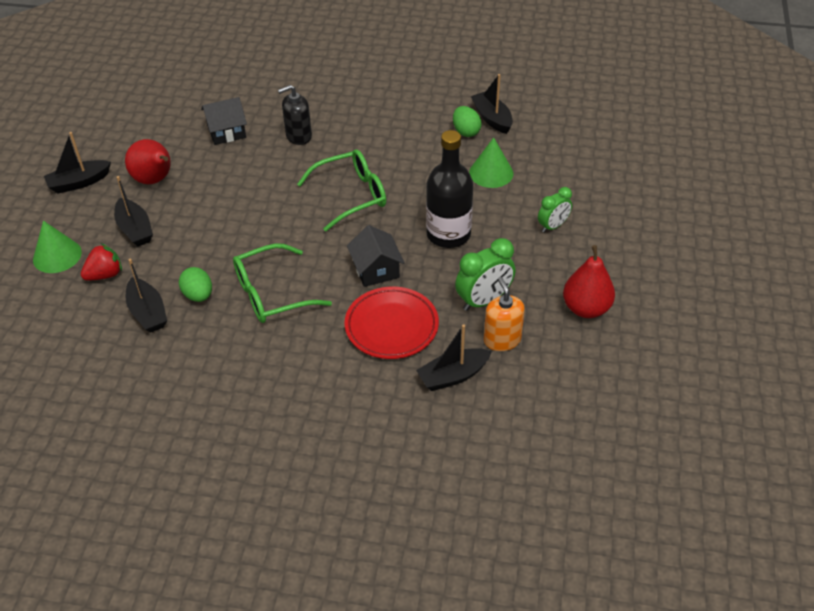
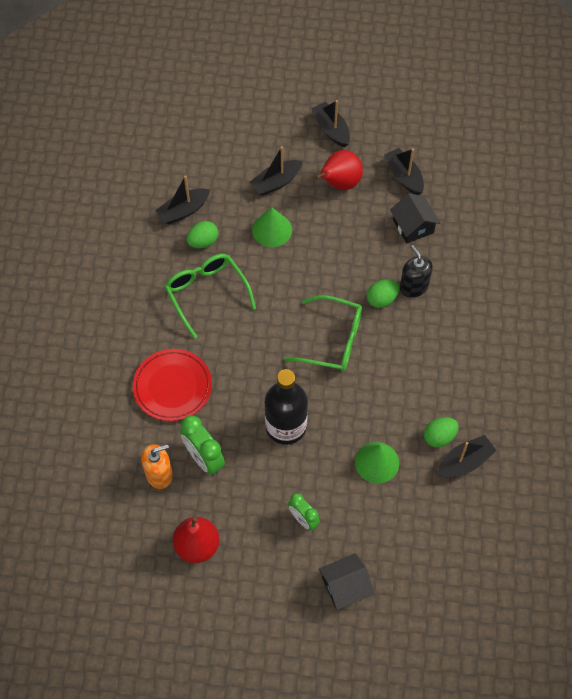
camera: 85 degrees right, 15 degrees up
(57, 255) = (243, 136): green cone -> green cone (272, 230)
(105, 275) = (223, 173): red strawberry -> none
(309, 158) = (381, 299): none -> green egg
(351, 196) = (332, 340): green glasses -> green glasses turned 45 degrees counterclockwise
(376, 269) = (238, 369): black house -> black house (345, 587)
(453, 376) = (120, 436): black boat -> black boat (404, 176)

